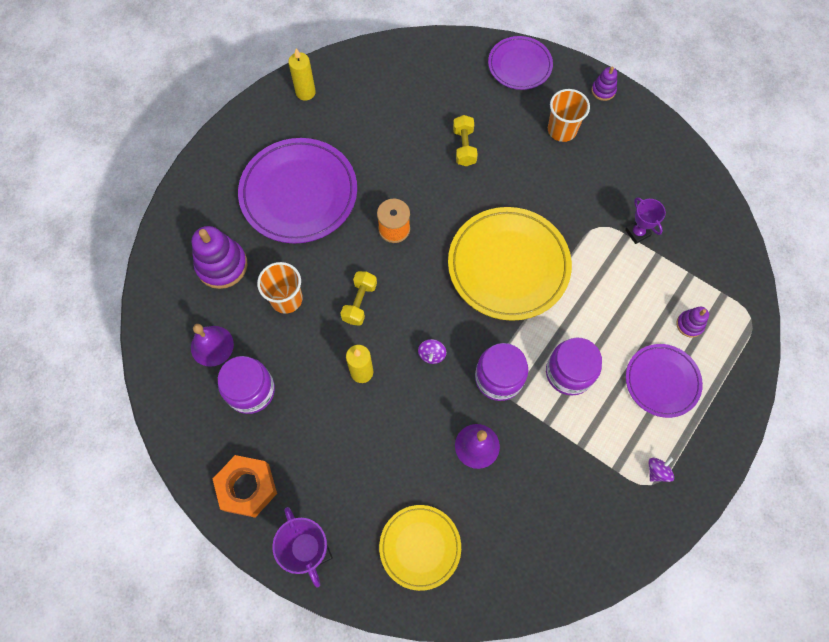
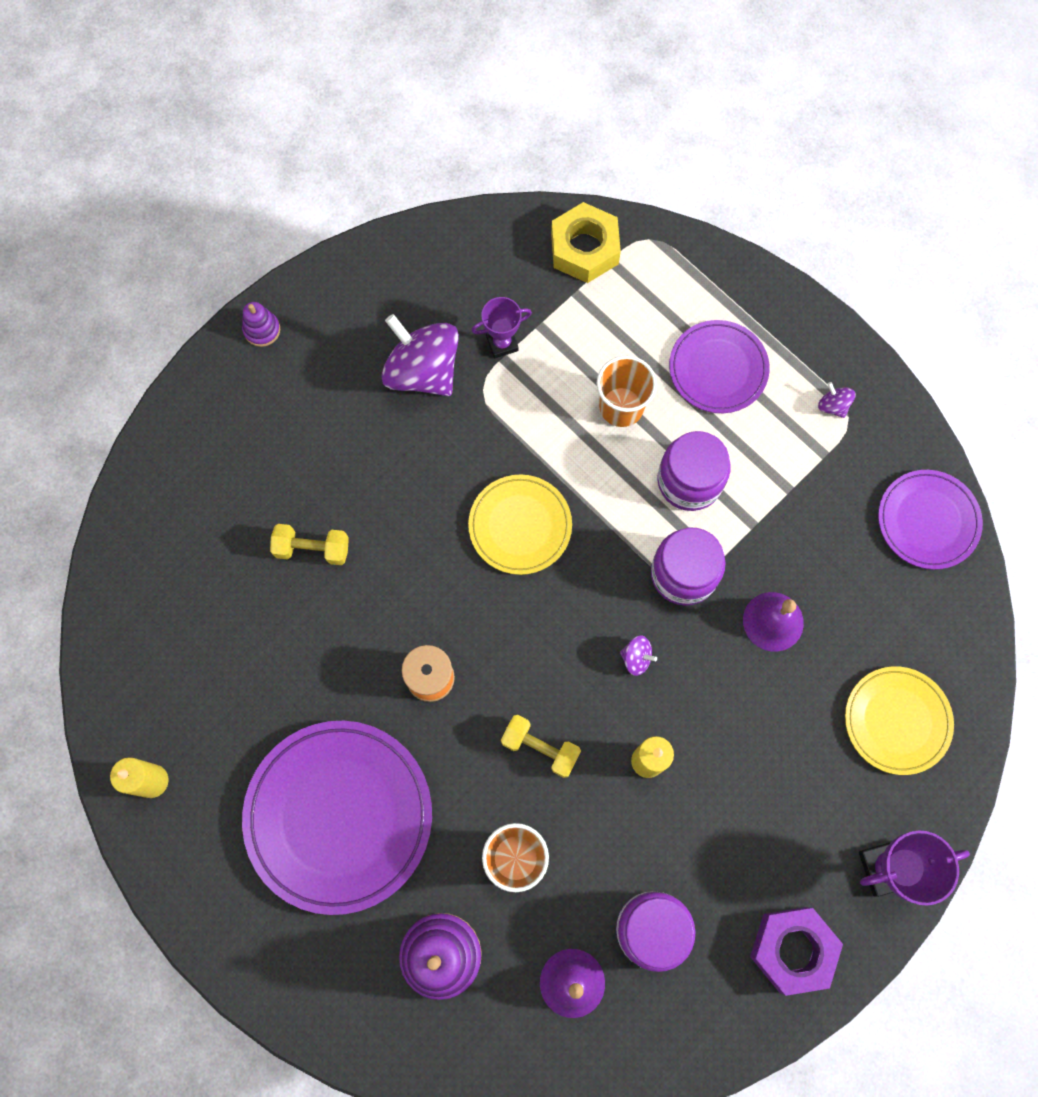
camera: 80 degrees left, 5 degrees up
(247, 487) = (792, 949): orange nut -> purple nut
(508, 265) = (520, 526): yellow plate -> yellow plate, size x0.59
(519, 65) = (186, 437): purple plate -> purple plate (927, 521)
(562, 130) = (315, 403): orange cup -> orange cup (621, 407)
(602, 188) = (423, 371): none -> purple spinning top
(689, 324) = (646, 314): purple stacking toy -> none
(727, 275) = (584, 249): none -> yellow nut

